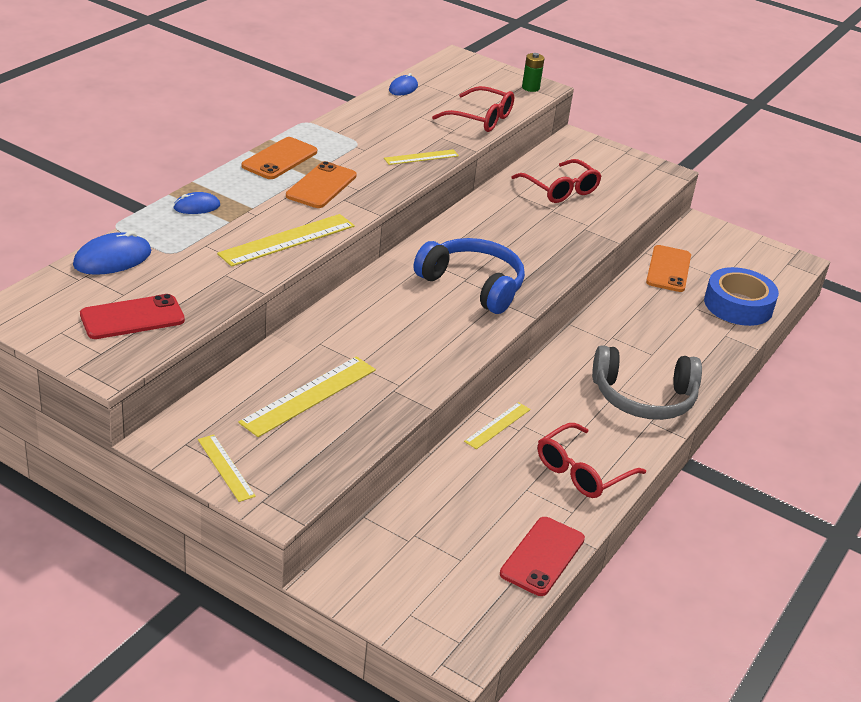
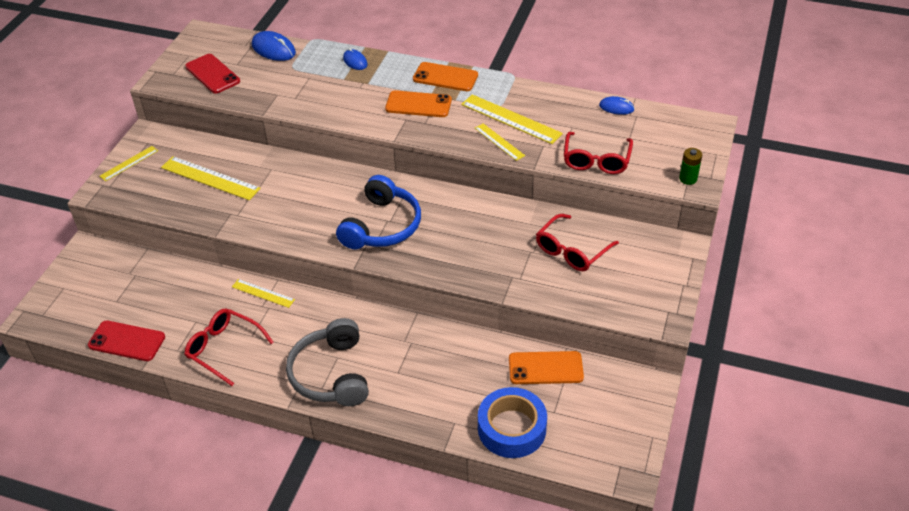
camera: 80 degrees right, 10 degrees up
(287, 240) = (333, 108): yellow ruler -> yellow ruler (511, 119)

